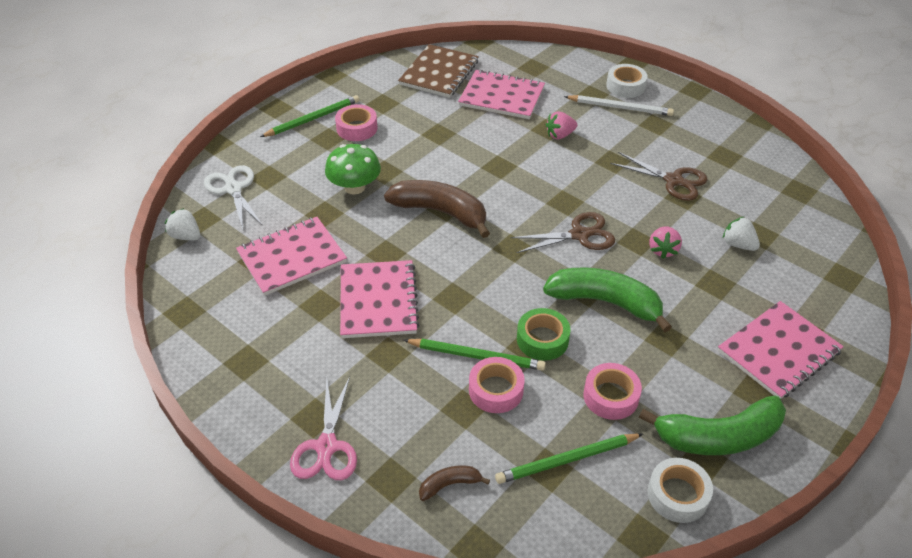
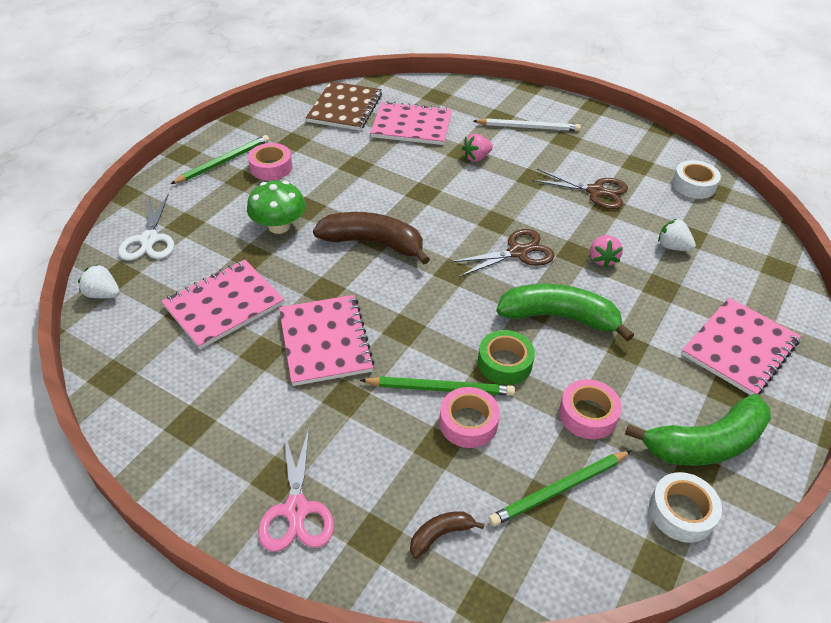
camera: 10 degrees left, 0 degrees up
(233, 189) = (149, 240): white scissors -> white scissors turned 150 degrees counterclockwise
(625, 86) = (528, 107): white tape -> white tape (694, 185)

